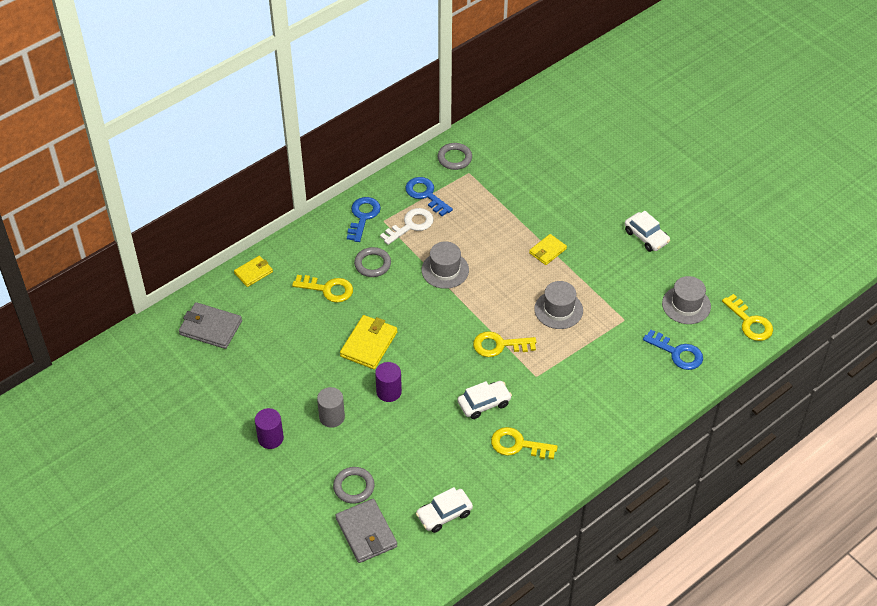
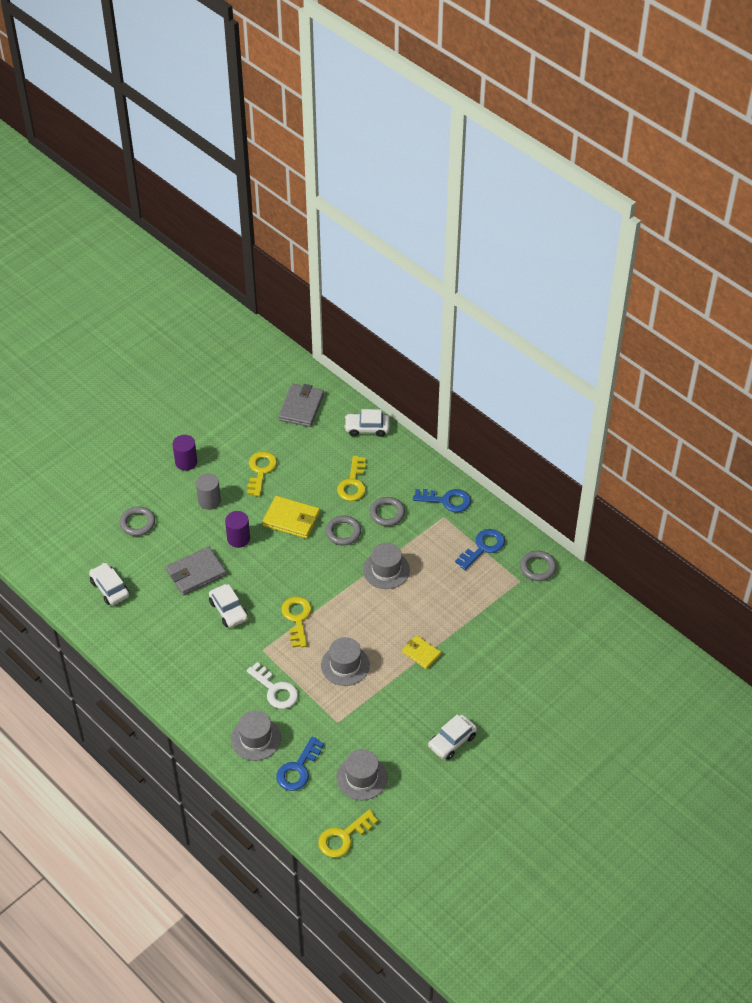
camera: 85 degrees right, 0 degrees up
(253, 272) = (367, 428): yellow wallet -> white car
(366, 533) = (92, 536): grey wallet -> grey wallet (196, 573)
(392, 301) = (343, 532): none -> grey ring
(411, 225) = (440, 539): white key -> white key (275, 690)
(518, 445) = (183, 638): yellow key -> yellow key (261, 470)
(643, 385) = (256, 738): none -> grey hat

